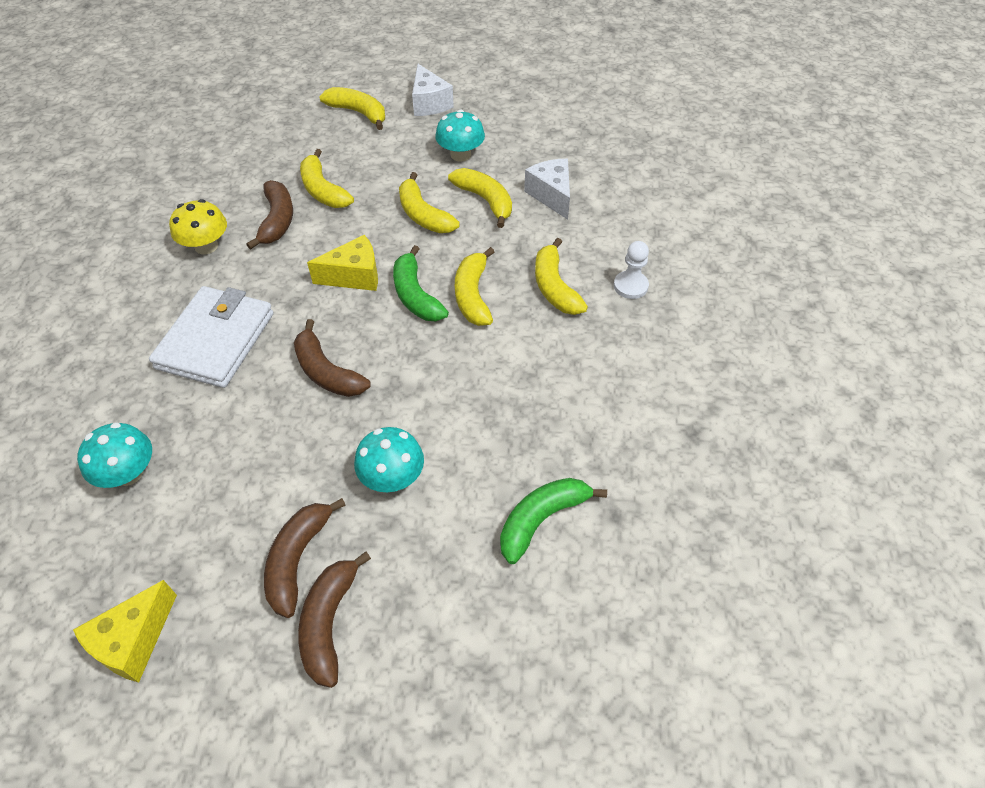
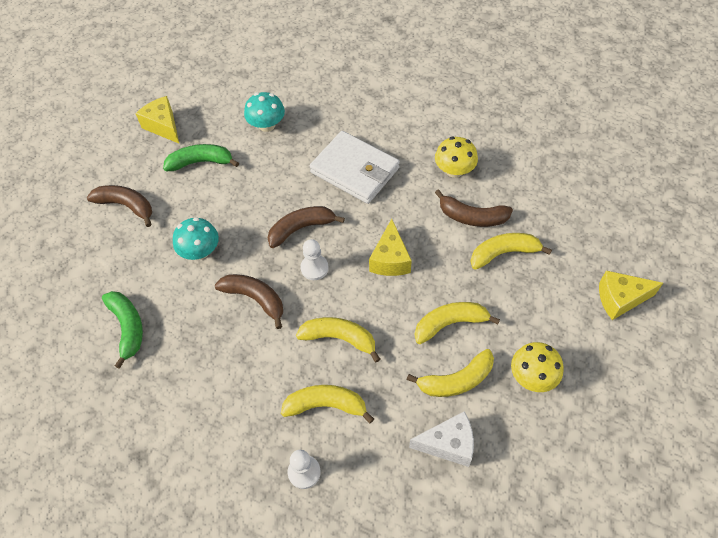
camera: 110 degrees right, 5 degrees up
(298, 560) = (170, 196): brown banana -> brown banana (255, 299)
(358, 113) = (620, 299): yellow banana -> yellow cheese
(385, 342) = (314, 268): none -> white pawn
(416, 295) = (354, 297): green banana -> green banana (201, 162)
(429, 103) = (629, 368): white cheese -> none
(460, 155) = (532, 376): turquoise mushroom -> yellow mushroom

